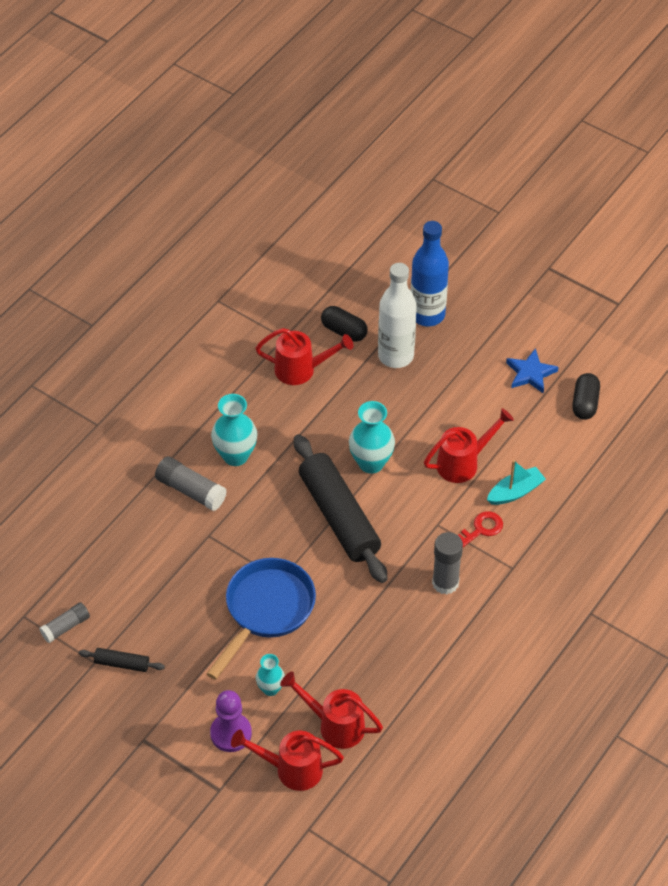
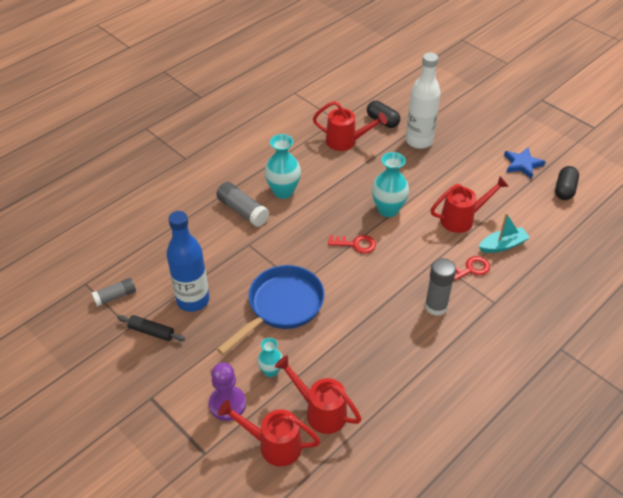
camera: 10 degrees right, 5 degrees down
(339, 516) = (356, 244): black rolling pin -> red key
(427, 315) = (447, 118): blue bottle -> blue bottle (193, 300)

